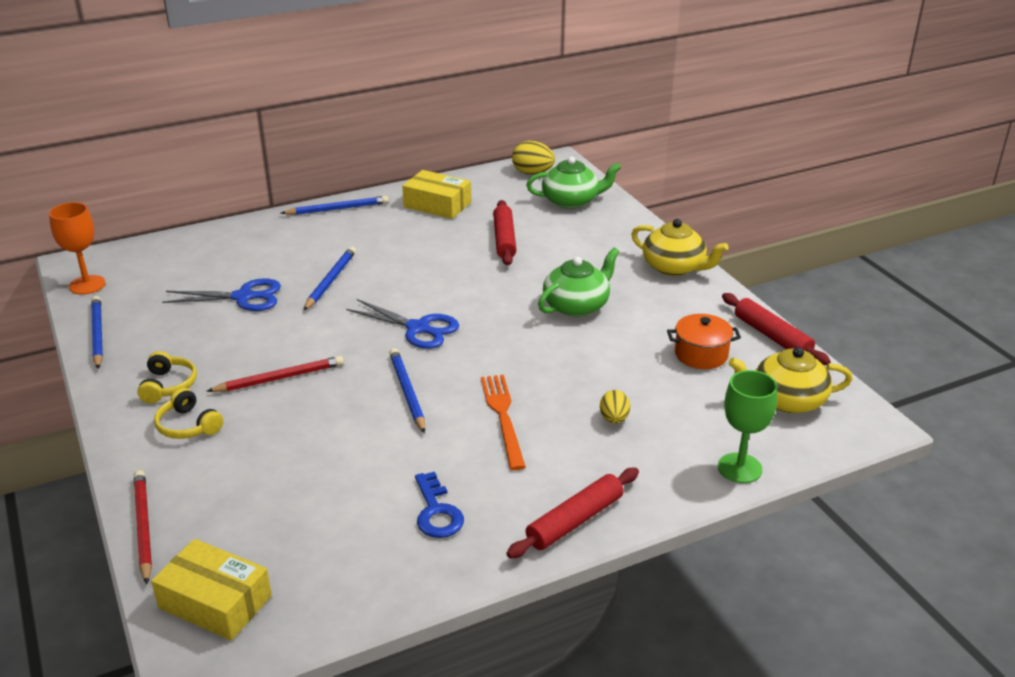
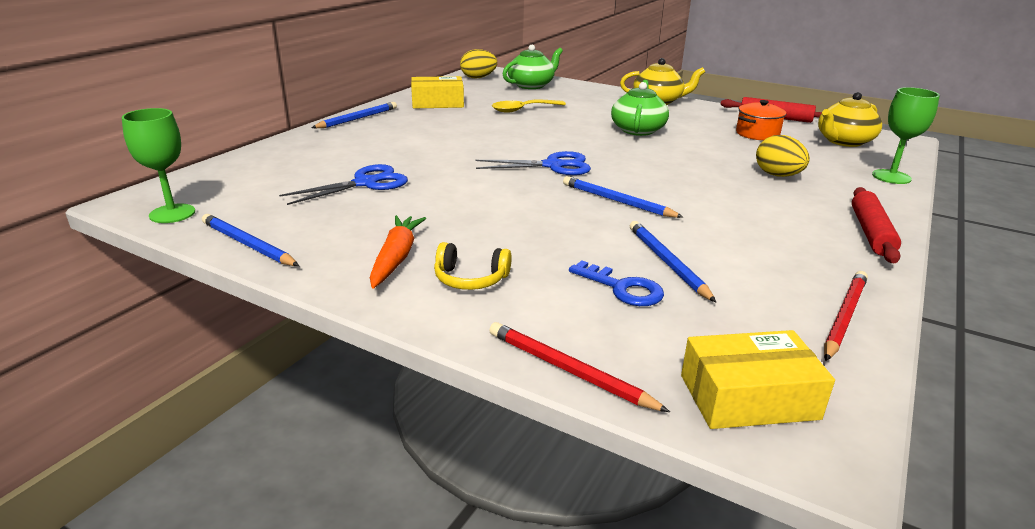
camera: 35 degrees left, 5 degrees down
(87, 285) = (172, 213): orange goblet -> green goblet
(168, 385) = (396, 258): yellow headphones -> orange carrot
(279, 378) = (497, 222): red pencil -> red pencil (844, 317)
(330, 281) = (428, 157): blue pencil -> blue pencil (667, 263)
(437, 512) = (782, 261): blue key -> blue key (623, 288)
(503, 417) = (710, 195): orange fork -> none
(504, 239) = (523, 110): red rolling pin -> yellow spoon
(614, 419) = (777, 175): yellow egg -> yellow egg, size x1.55

